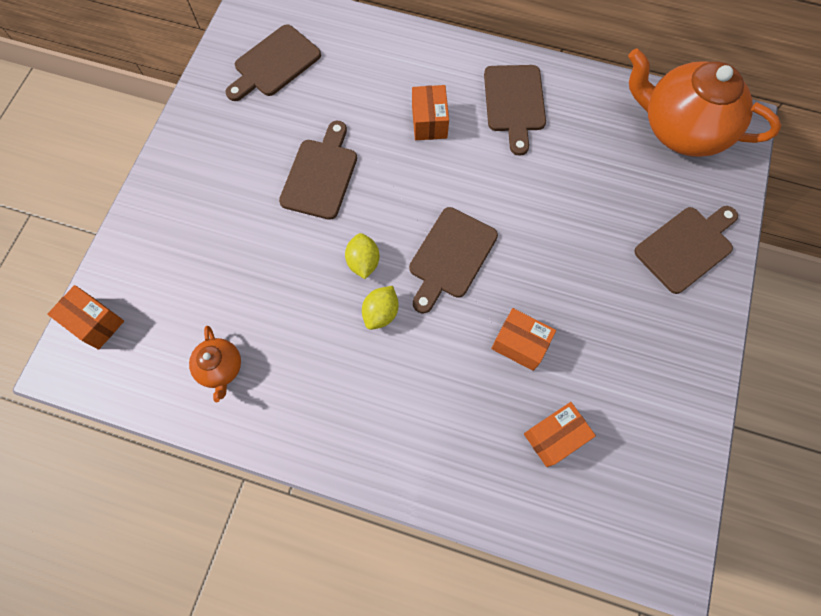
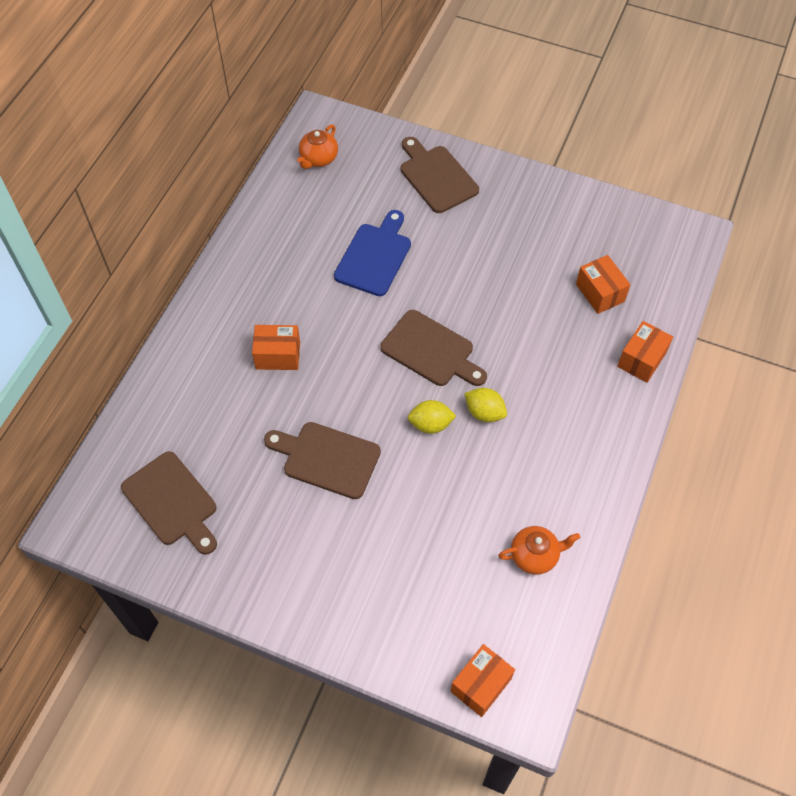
camera: 85 degrees left, 10 degrees down
(514, 103) = (267, 280): brown cutting board -> none
(520, 344) = (519, 306): orange box -> orange box (641, 359)
(561, 194) = (374, 256): none -> blue cutting board
(681, 129) = (318, 159): orange teapot -> orange teapot, size x0.46

